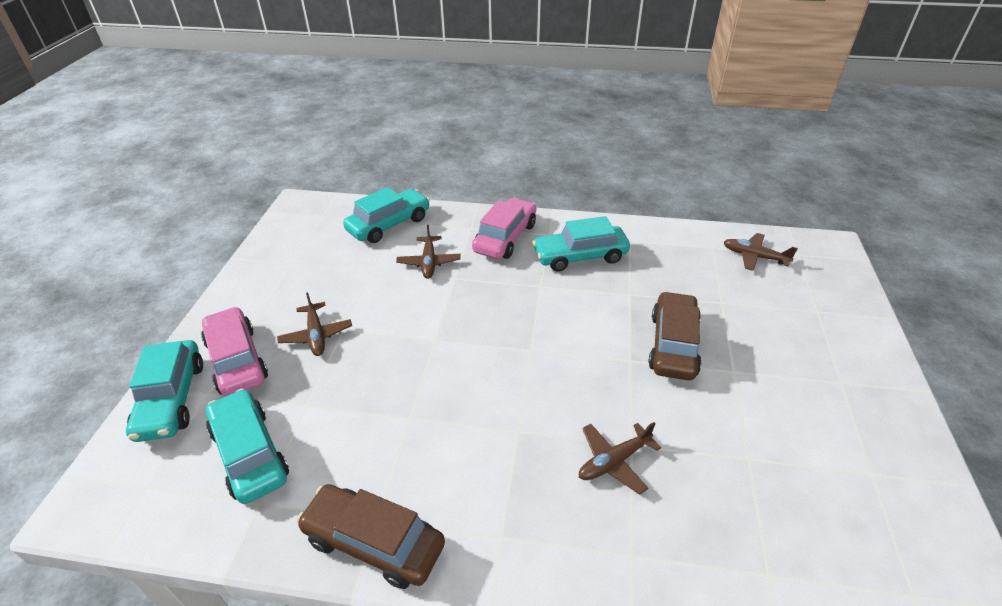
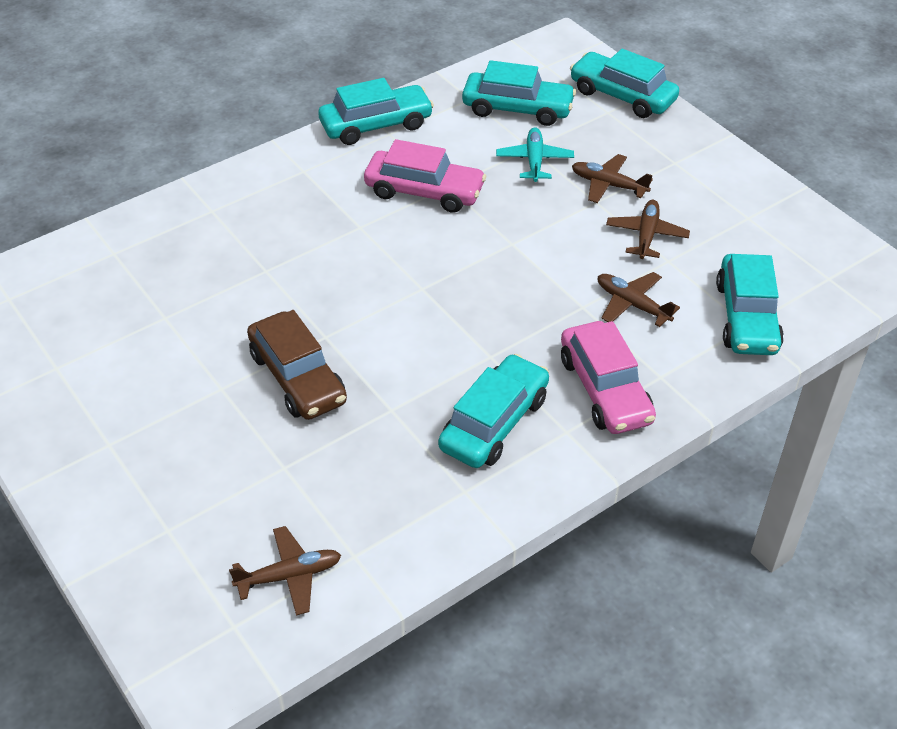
camera: 135 degrees right, 5 degrees up
(237, 360) = (629, 136): pink car -> pink car (424, 191)
(323, 391) = (534, 161): none -> turquoise plane
(374, 542) = (376, 125): brown car -> turquoise car
(614, 461) = (268, 251): brown plane -> brown plane (646, 235)

